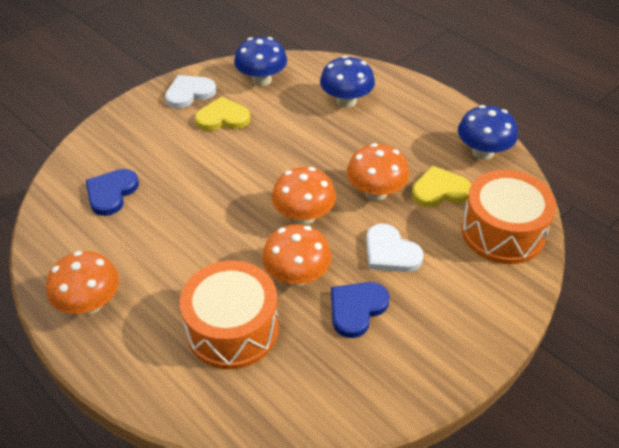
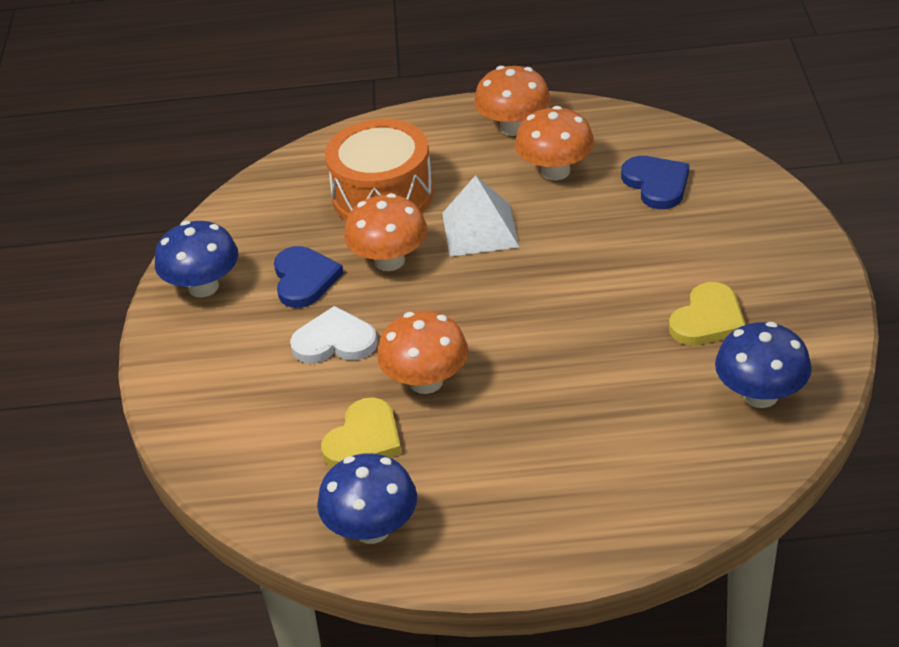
camera: 135 degrees right, 5 degrees down
(189, 93) = (796, 312): white heart -> none
(226, 250) = (480, 229): none -> white pyramid
(304, 216) = (460, 305): orange mushroom -> orange mushroom (555, 171)
(346, 101) = (622, 456): blue mushroom -> blue mushroom (203, 287)
(503, 232) = (246, 449): orange drum -> none

